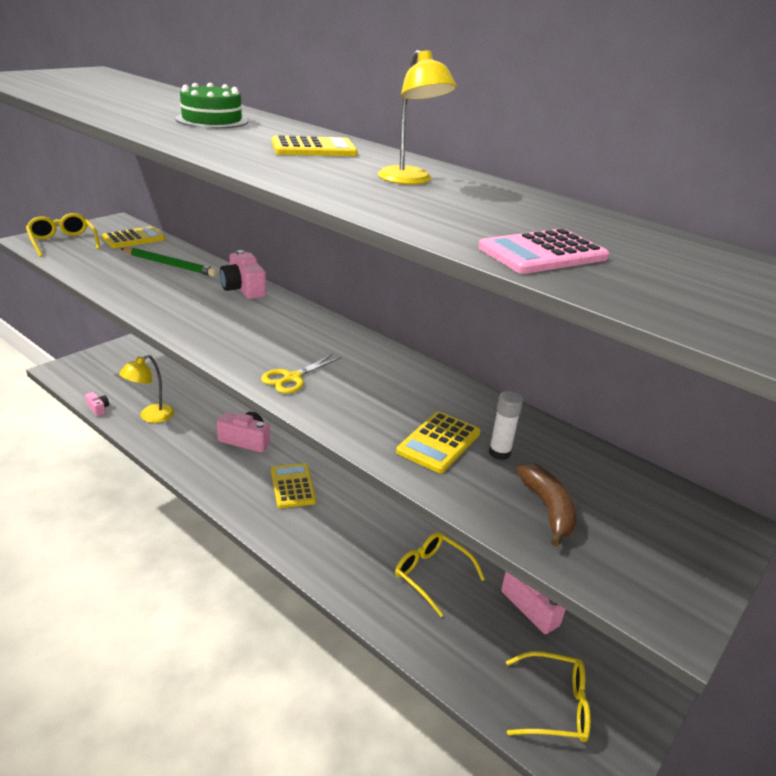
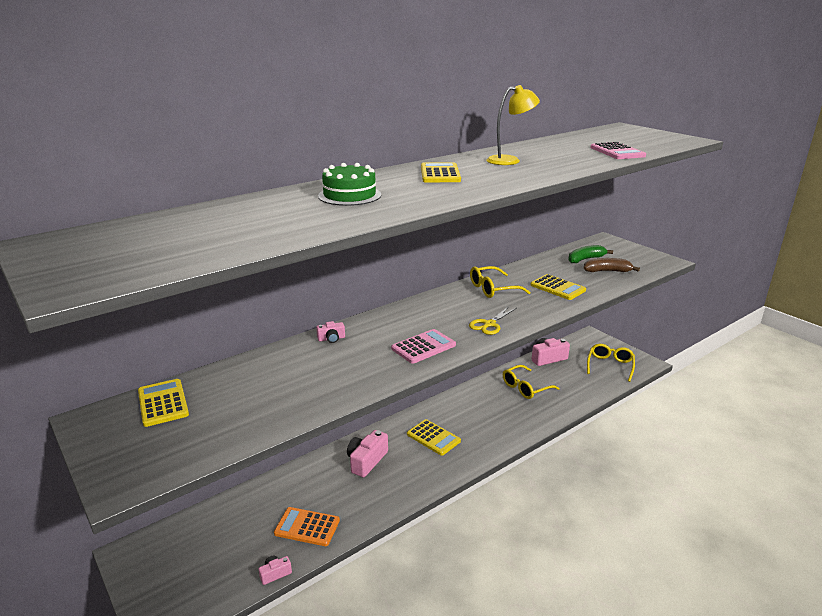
camera: 75 degrees left, 5 degrees down
(63, 242) = (144, 456): yellow glasses -> yellow glasses (493, 289)
(151, 417) = (307, 527): yellow lamp -> orange calculator
(170, 265) = (258, 377): green pencil -> none
(228, 336) = (423, 347): none -> pink calculator
(243, 288) = (331, 339): pink camera -> pink camera, size x0.53
(292, 378) = (489, 324): yellow scissors -> yellow scissors turned 75 degrees clockwise
(293, 486) = (433, 437): yellow calculator -> yellow calculator turned 135 degrees counterclockwise
(499, 453) = (564, 274): white glue stick -> none
(592, 485) = (585, 259): none -> green banana

